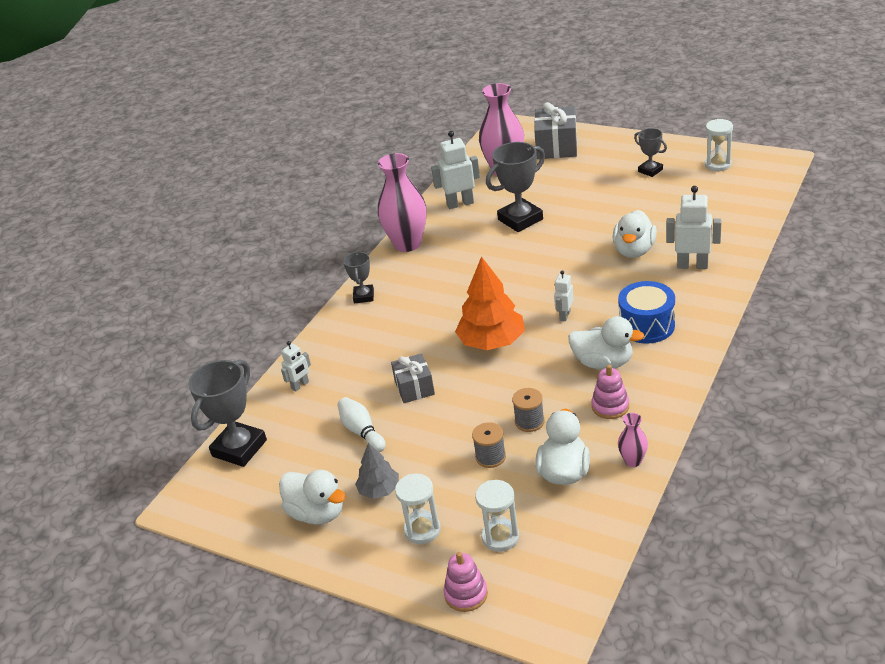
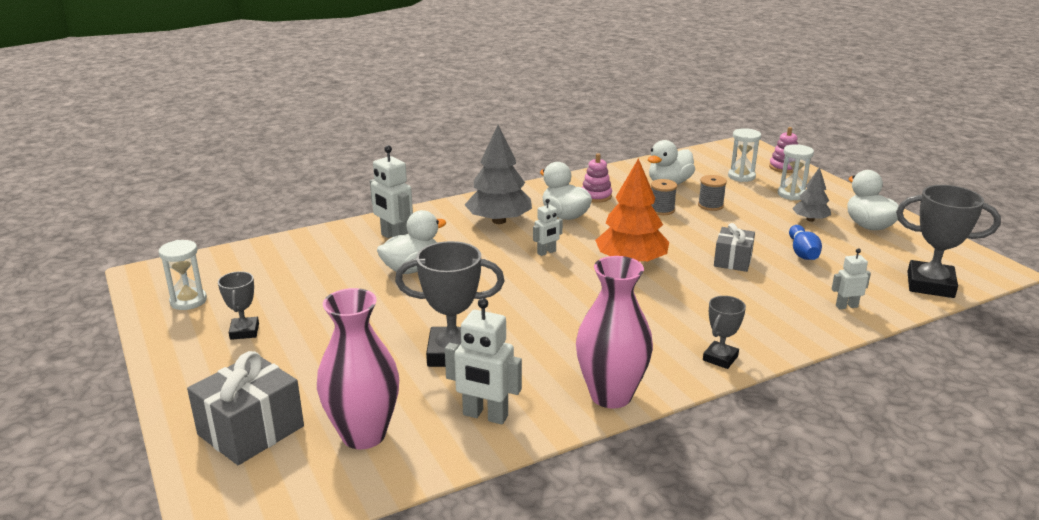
camera: 150 degrees left, 10 degrees down
(239, 448) = (930, 285): grey trophy -> grey trophy turned 45 degrees clockwise
(362, 432) = (802, 253): white bowling pin -> blue bowling pin
(633, 461) = (619, 173): pink vase -> none
(646, 325) = (499, 221): blue drum -> grey tree

